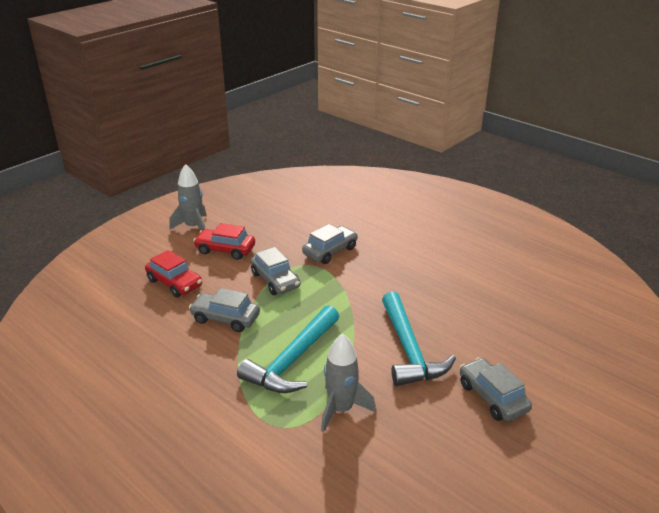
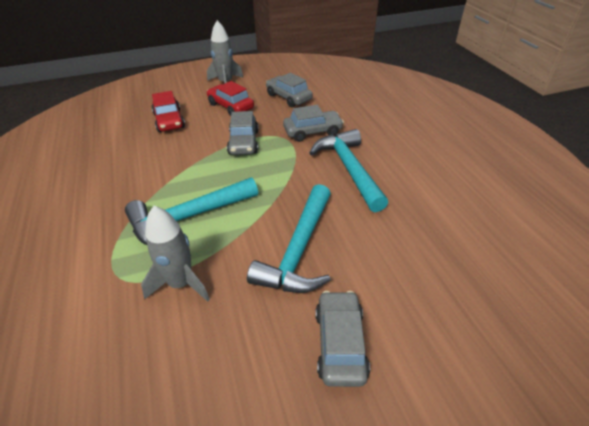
camera: 30 degrees right, 10 degrees up
(225, 318) = (175, 161): grey car -> grey car (288, 97)
(390, 274) = (349, 169): none -> turquoise hammer

